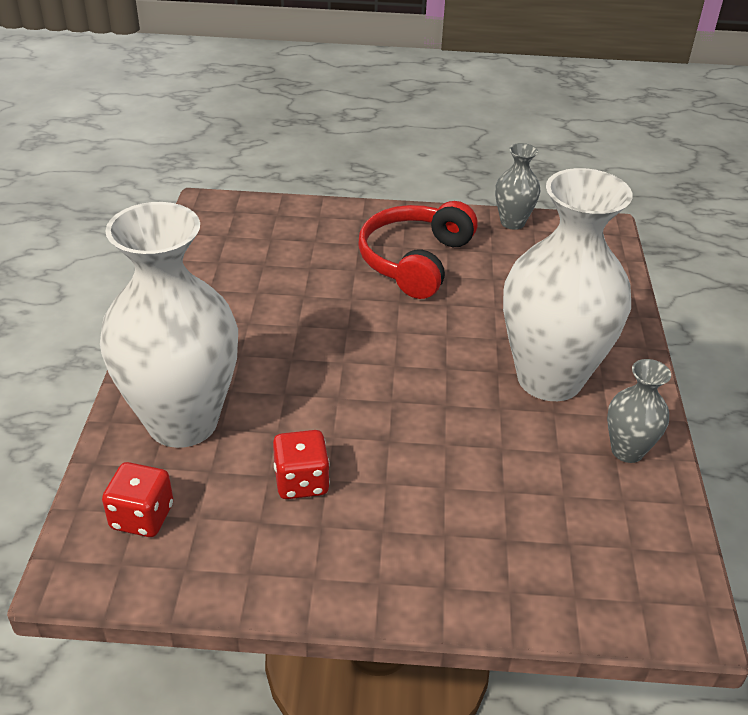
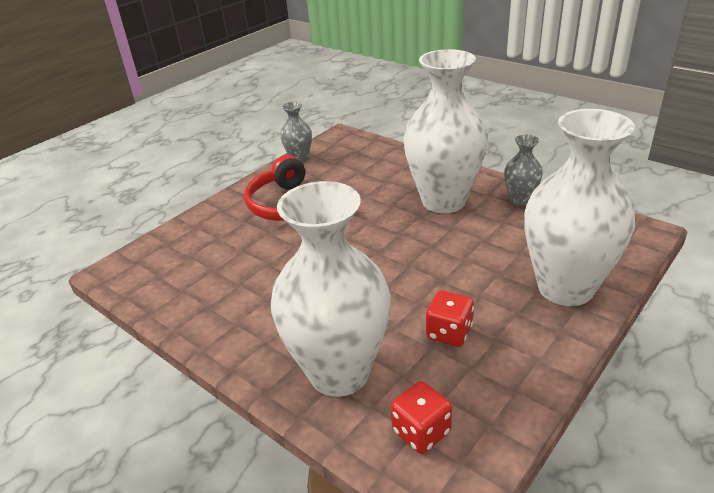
camera: 50 degrees left, 5 degrees down
(468, 561) = (565, 288): none -> white vase

